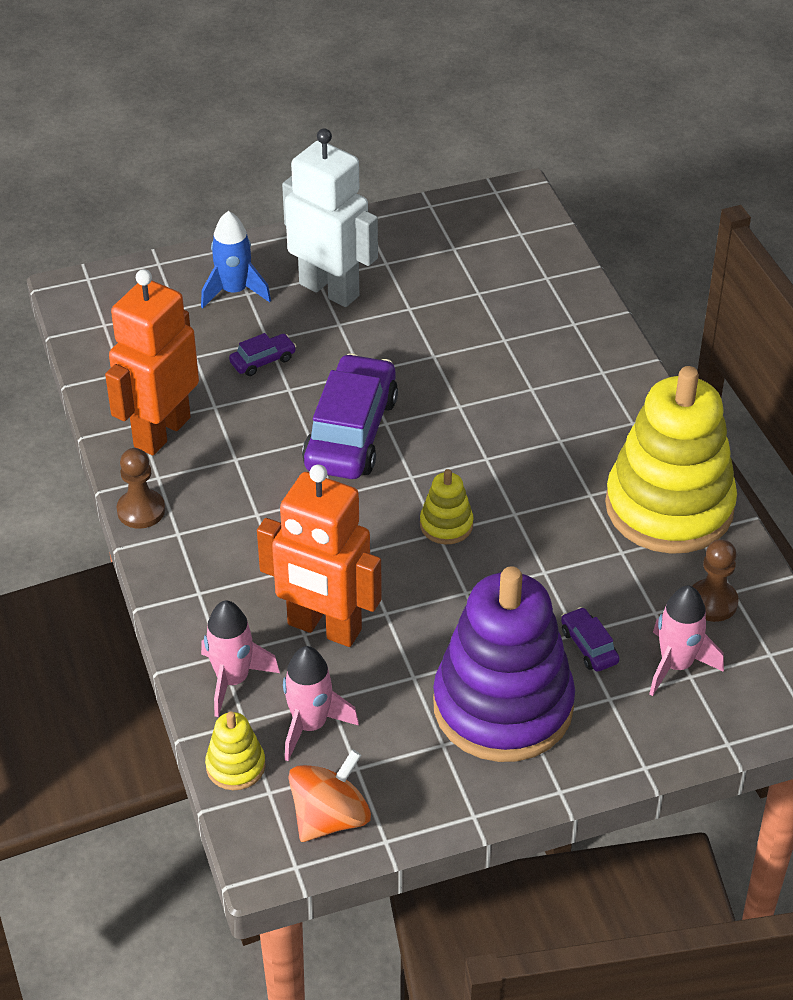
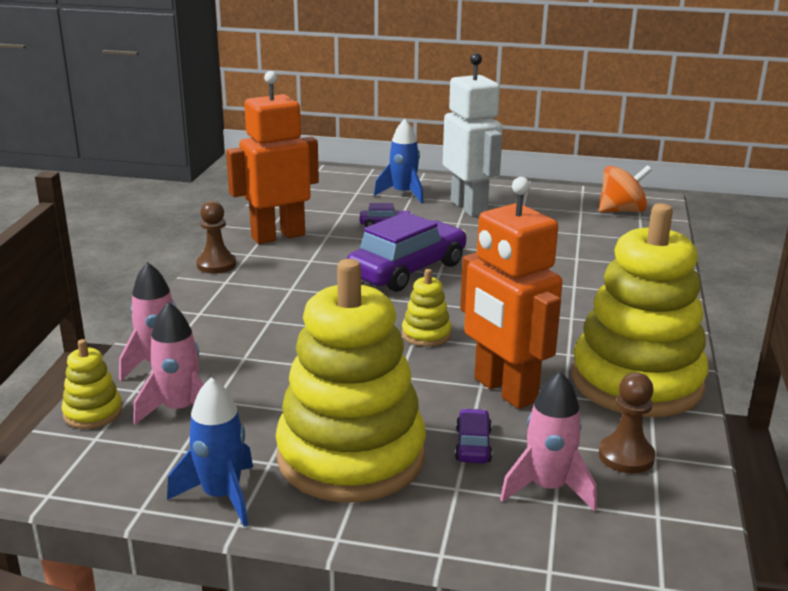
camera: 30 degrees right, 20 degrees down
(324, 628) = (263, 359): orange robot -> orange robot (504, 390)
(330, 818) = (117, 473): orange spinning top -> orange spinning top (621, 211)
(437, 796) = (221, 496): none -> blue rocket
(503, 706) = (351, 456): purple stacking toy -> yellow stacking toy

